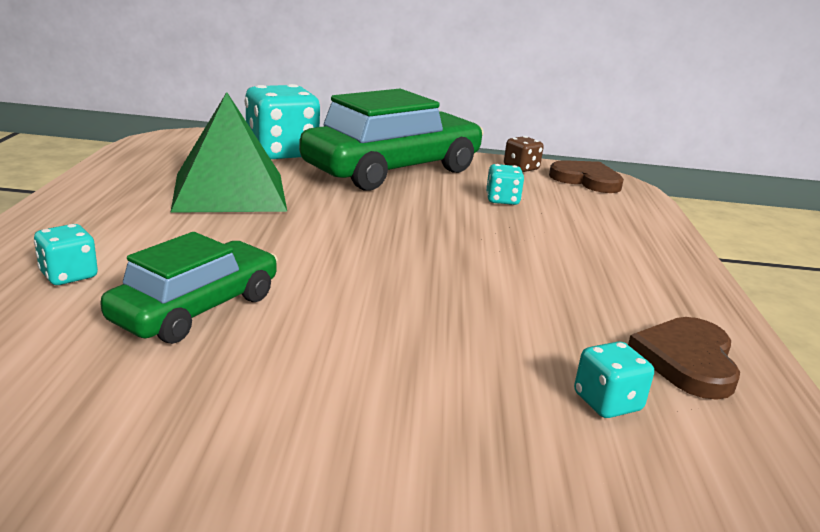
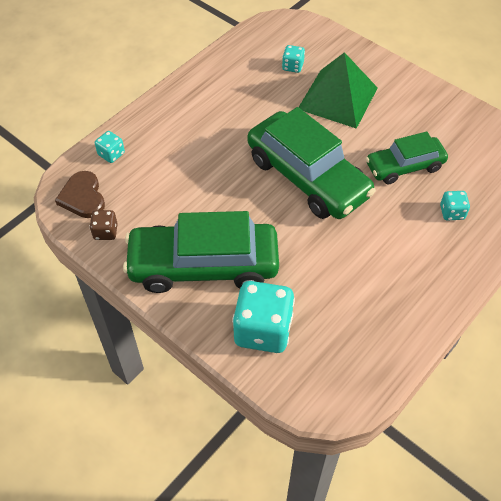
camera: 140 degrees left, 30 degrees up
(229, 191) = (338, 274): green pyramid -> green pyramid (338, 98)
(360, 253) = (307, 177): none -> green car
(502, 200) = (174, 196): turquoise dice -> turquoise dice (111, 154)
(687, 361) = (242, 67): brown heart -> none

